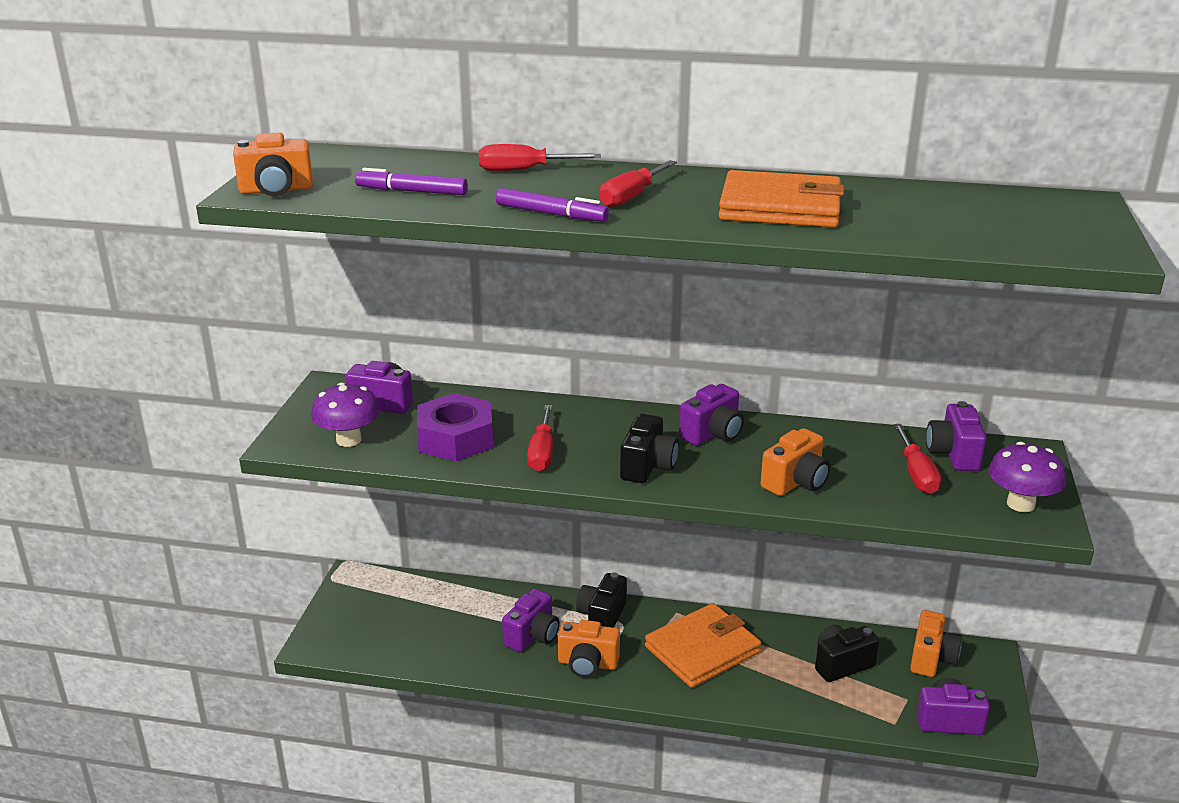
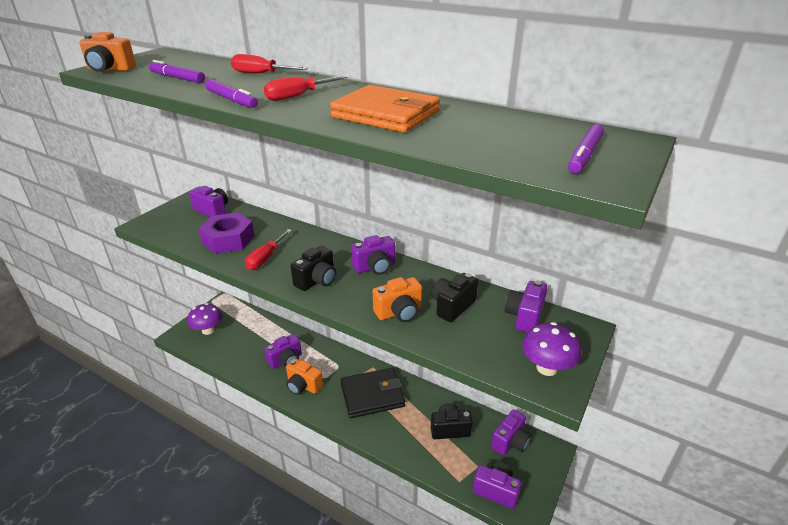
camera: 20 degrees right, 5 degrees up
(349, 440) = (174, 229): purple mushroom -> purple mushroom (208, 330)
(602, 616) = (330, 358): black camera -> black camera (452, 306)
(702, 650) = (372, 395): orange wallet -> black wallet
(916, 474) = (486, 326): red screwdriver -> none
(931, 658) = (510, 442): orange camera -> purple camera
(1055, 226) = (585, 155): none -> purple marker

